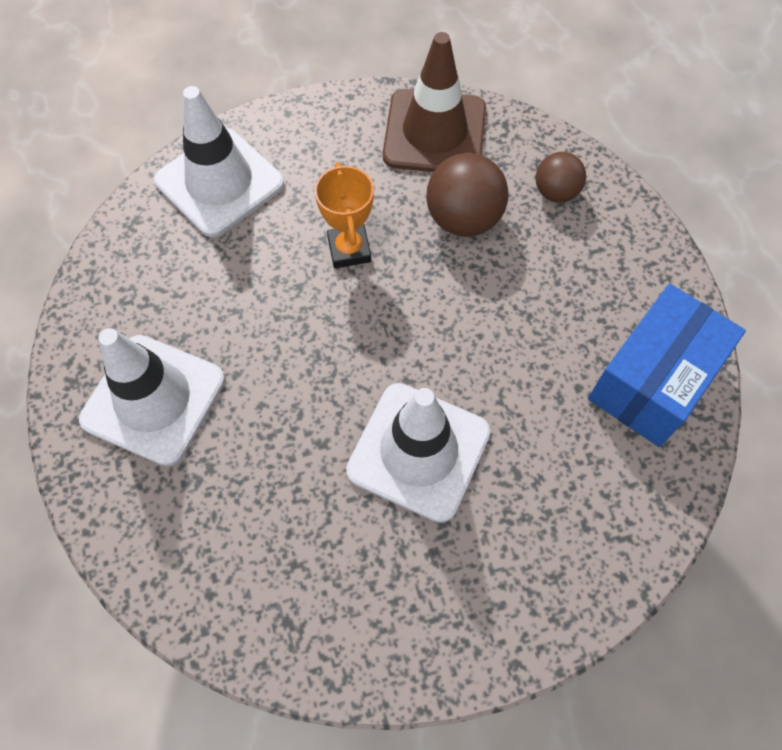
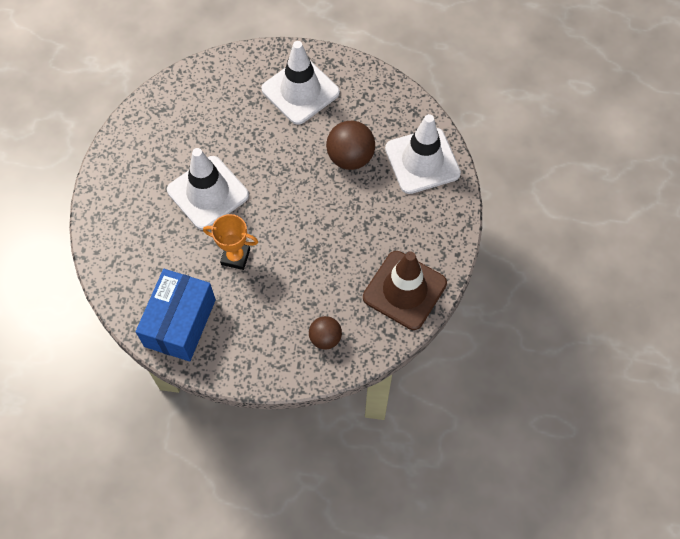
camera: 115 degrees right, 0 degrees up
(349, 249) = (342, 209): orange trophy -> orange trophy (235, 257)
(463, 219) = (332, 277): brown ball -> brown ball (350, 157)
(652, 380) = (180, 323): blue box -> blue box turned 45 degrees clockwise

